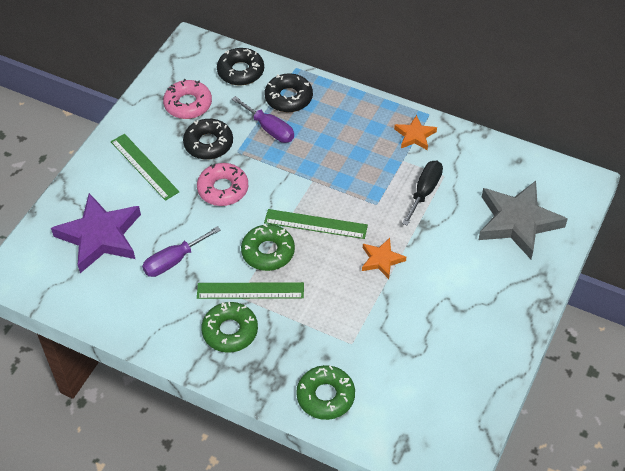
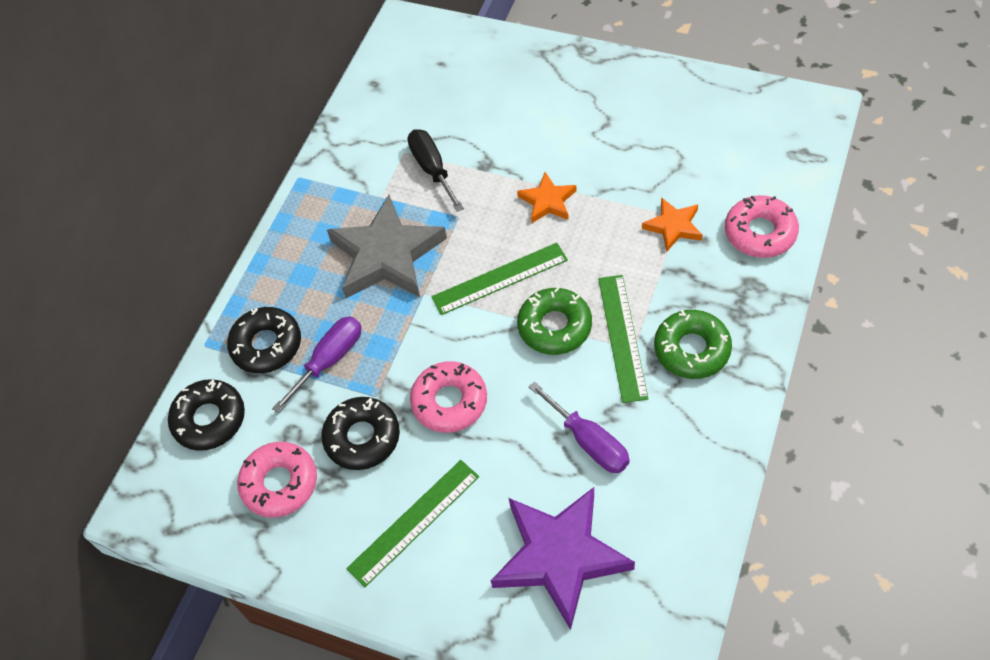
camera: 90 degrees left, 5 degrees up
(315, 224) = (500, 279): green ruler -> green ruler turned 60 degrees clockwise
(325, 396) = (760, 233): green donut -> pink donut
(415, 135) = (337, 188): orange star -> orange star (673, 226)
(424, 191) = (432, 169): black screwdriver -> black screwdriver turned 45 degrees clockwise
(518, 222) = (471, 78): grey star -> grey star (387, 255)

